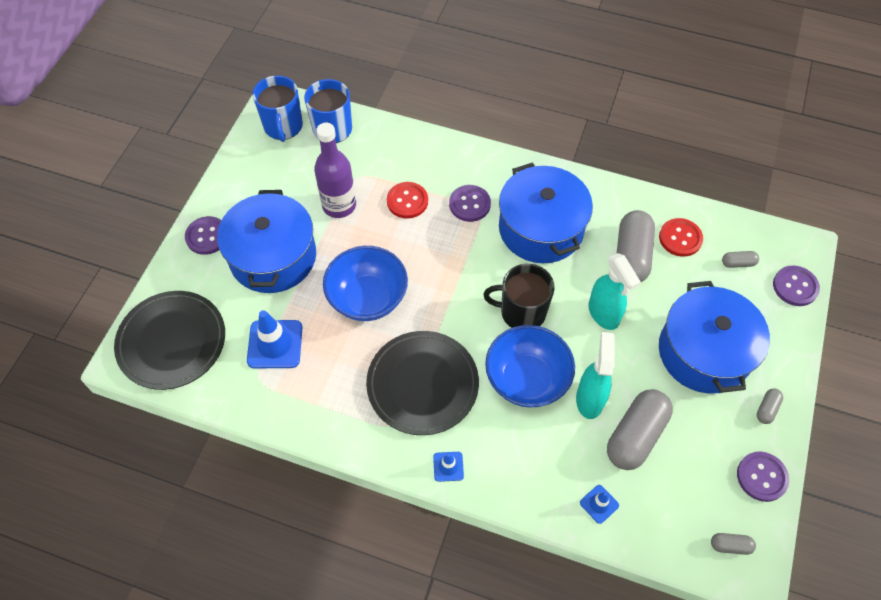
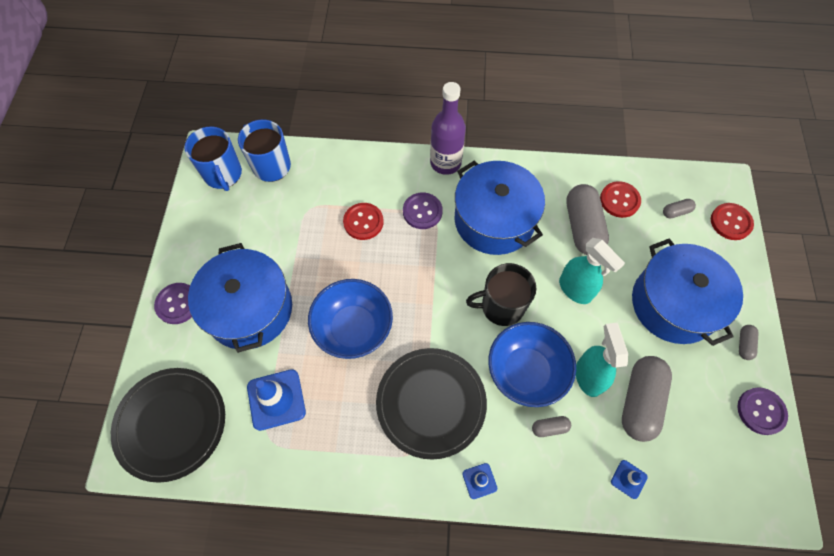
camera: 15 degrees left, 5 degrees up
(339, 205) = (299, 241): purple bottle -> purple bottle (445, 163)
(730, 545) = (755, 486): grey capsule -> grey capsule (549, 428)
(795, 287) = (730, 222): purple button -> red button

